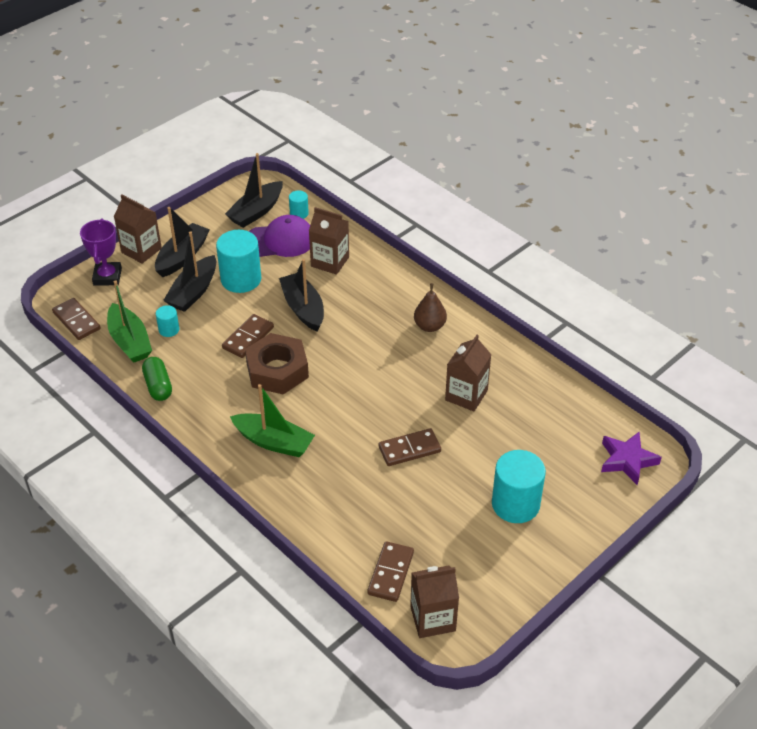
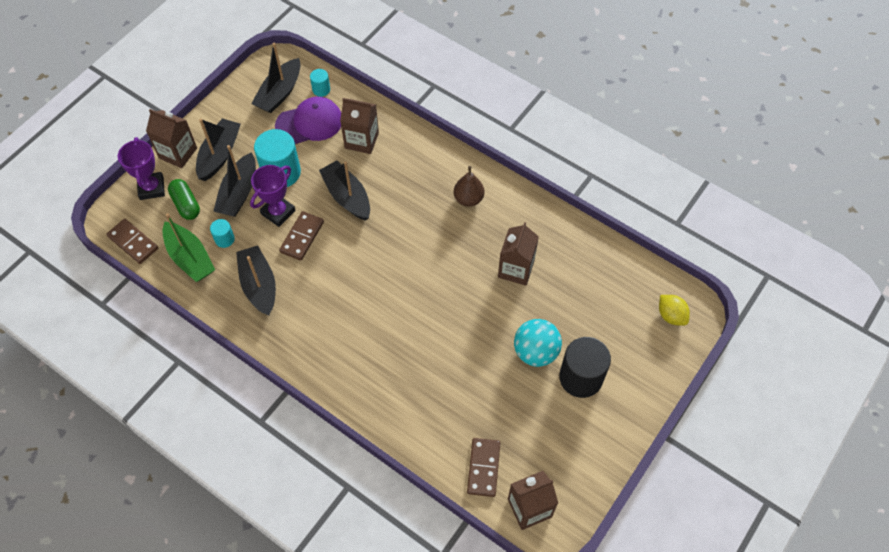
camera: 10 degrees left, 15 degrees up
(158, 386) = (228, 303): green capsule -> green capsule (186, 204)
(193, 374) = (259, 285): none -> black boat
(229, 313) = (278, 212): none -> purple trophy
(273, 442) = (349, 347): green boat -> none
(277, 370) = (337, 269): brown nut -> none
(409, 449) = (475, 335): brown domino -> none
(471, 473) = (535, 352): none -> turquoise ball
(515, 504) = (581, 377): turquoise cylinder -> black cylinder
(627, 460) = (671, 315): purple star -> yellow lemon

